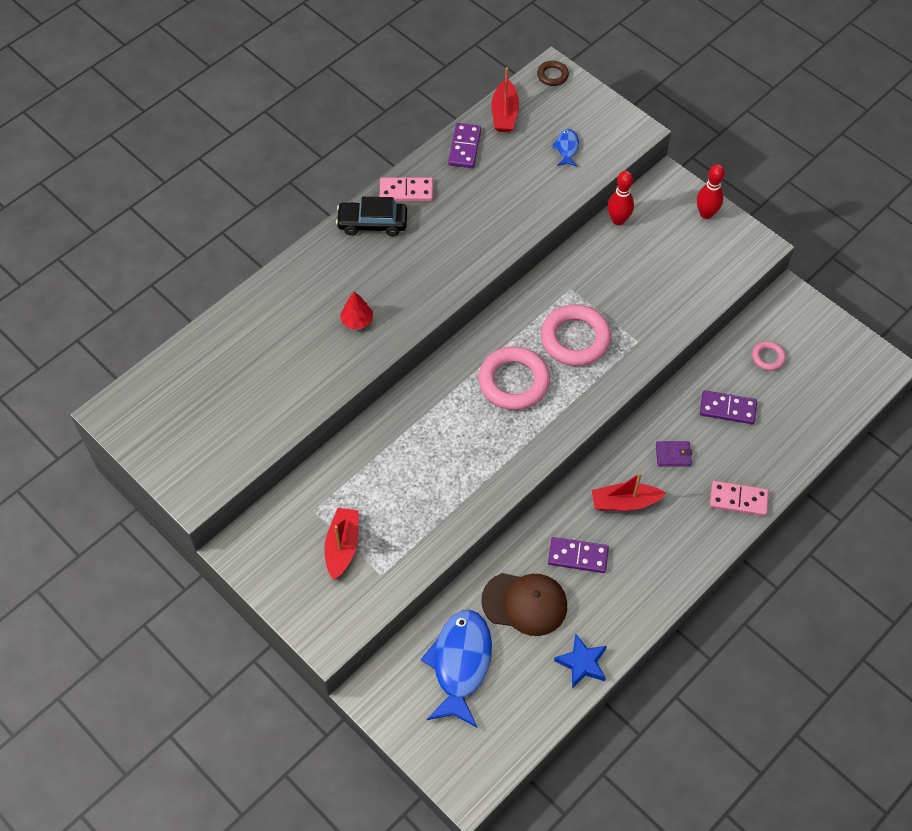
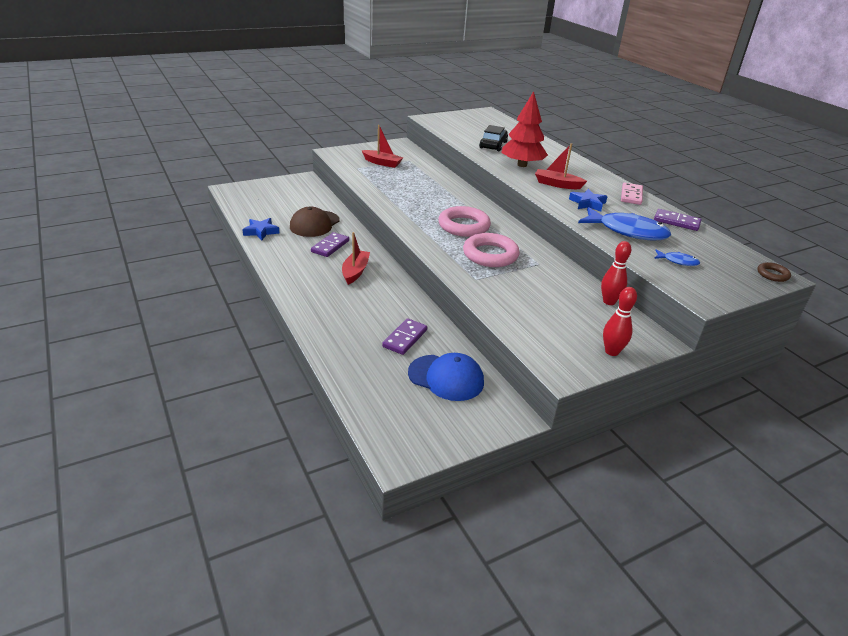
camera: 105 degrees right, 25 degrees down
(357, 320) = (522, 165): red tree -> red tree, size x2.13
(372, 223) = (602, 181): black car -> black car (493, 145)
(456, 234) = (587, 203): none -> blue star
(460, 664) = (296, 200): blue fish -> blue fish (627, 231)
(504, 114) = (717, 244): red boat -> red boat (557, 184)
(673, 455) = (379, 301): purple wallet -> none
(738, 499) = (321, 319): pink domino -> none
(768, 357) = (446, 378): pink ring -> blue cap

